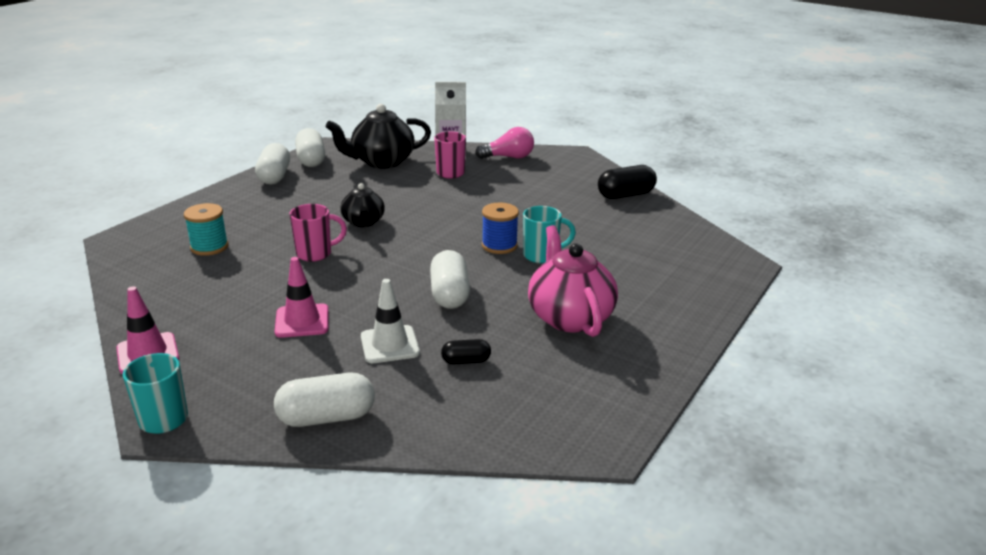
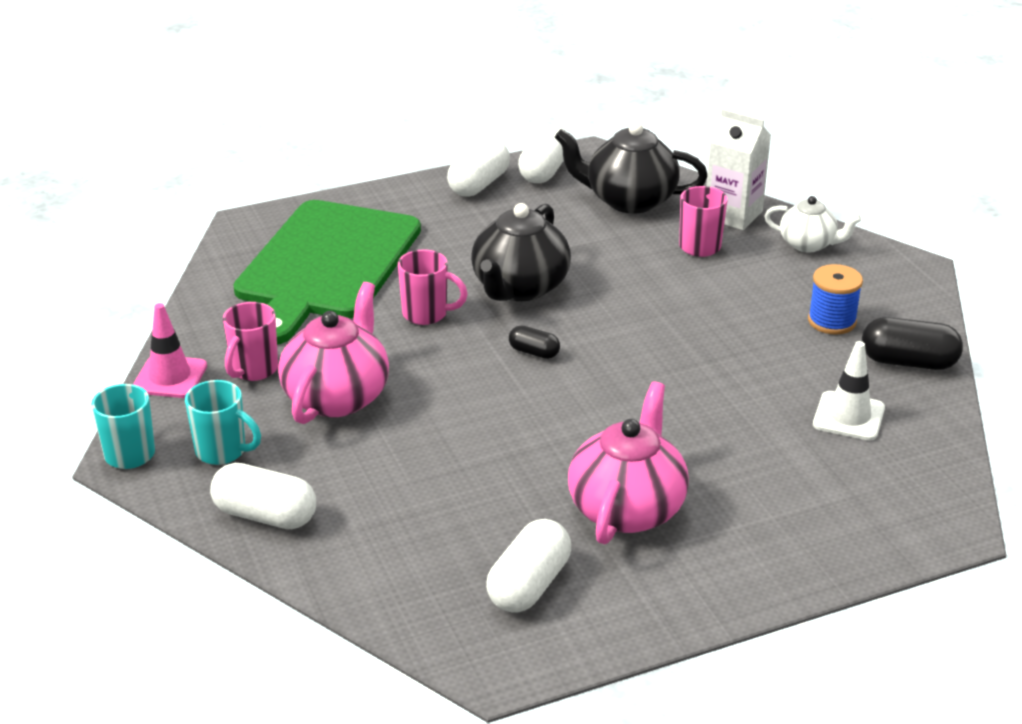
camera: 35 degrees right, 5 degrees up
(209, 247) = (326, 265): turquoise spool -> green cutting board
(216, 326) = (253, 370): none -> pink mug
(302, 321) = (337, 396): pink traffic cone -> pink teapot
(363, 222) = (519, 288): black teapot -> black teapot, size x1.67
(390, 344) = (397, 461): white traffic cone -> white traffic cone (848, 416)
(449, 294) = (521, 424): white capsule -> white capsule (529, 585)
(466, 361) = (455, 513): black capsule -> black capsule (534, 352)
(499, 245) = (648, 379): blue spool -> blue spool (831, 321)
(508, 157) = (808, 244): pink light bulb -> white teapot
(542, 256) = (685, 413): turquoise mug -> turquoise mug (222, 451)

